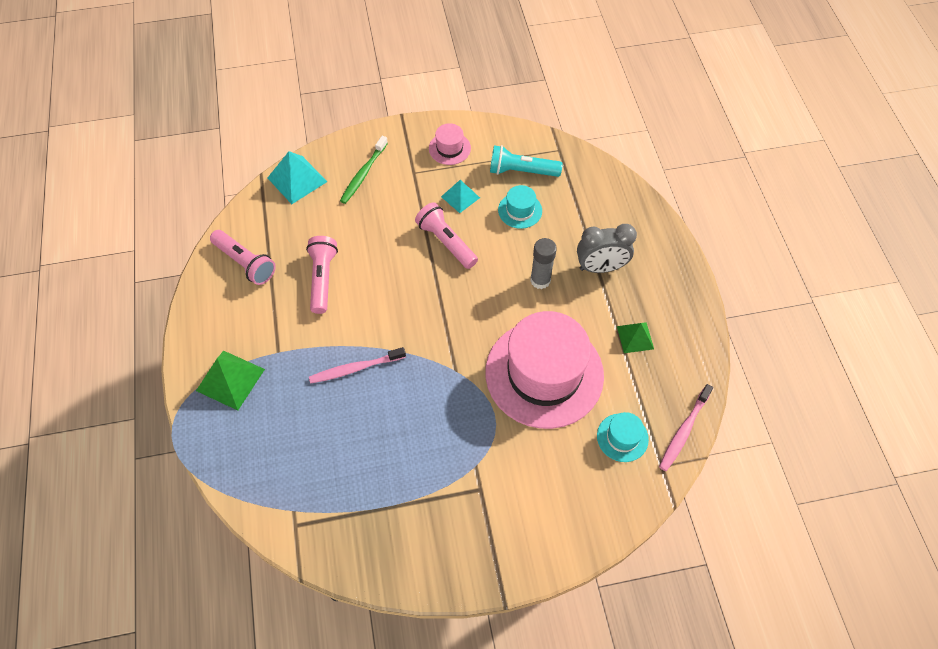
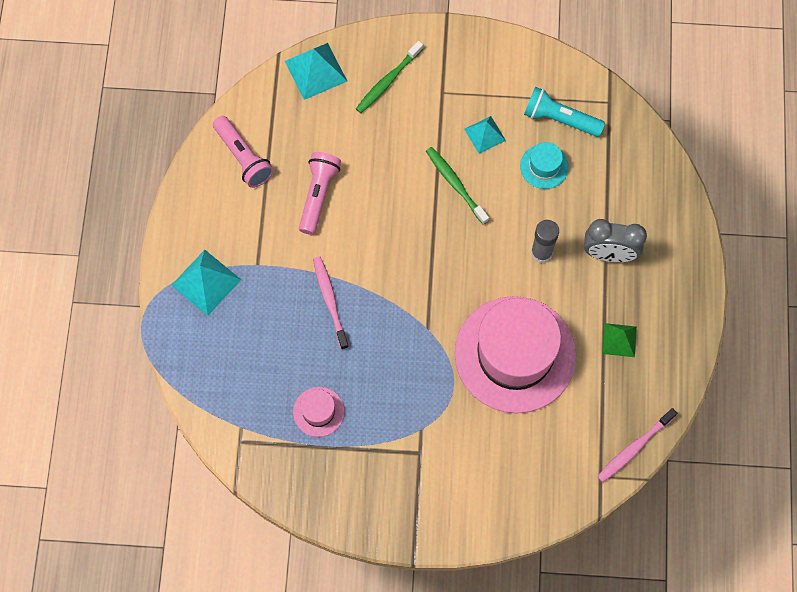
camera: 15 degrees right, 10 degrees up
(230, 379) = (206, 282): green pyramid -> turquoise pyramid
(356, 368) = (330, 301): pink toothbrush -> pink toothbrush turned 75 degrees clockwise
(446, 242) = (455, 185): pink flashlight -> green toothbrush
(449, 148) = (489, 71): pink hat -> pink hat (318, 412)
(622, 437) = (571, 439): turquoise hat -> none

